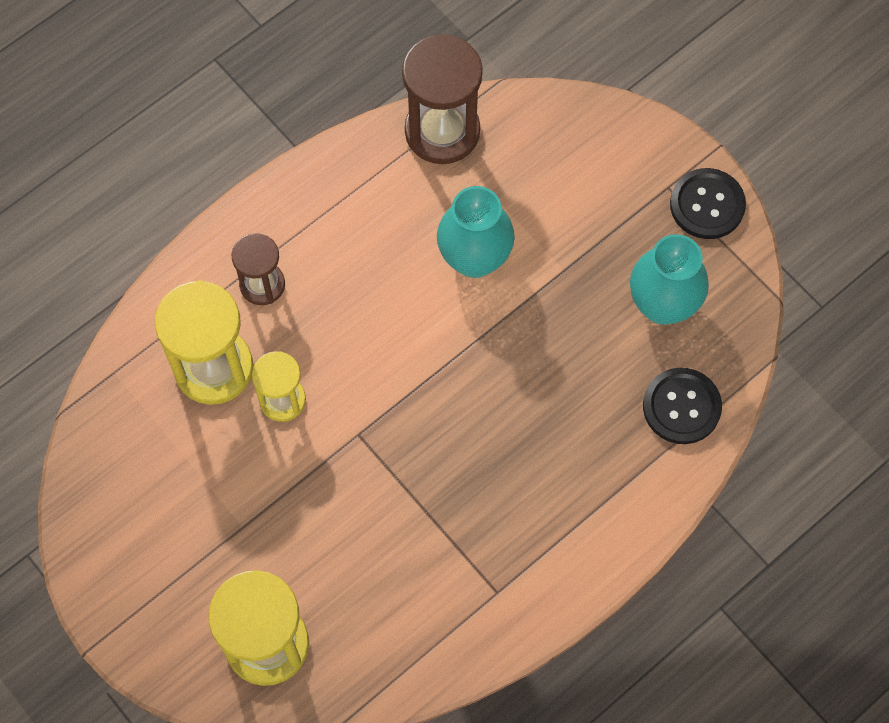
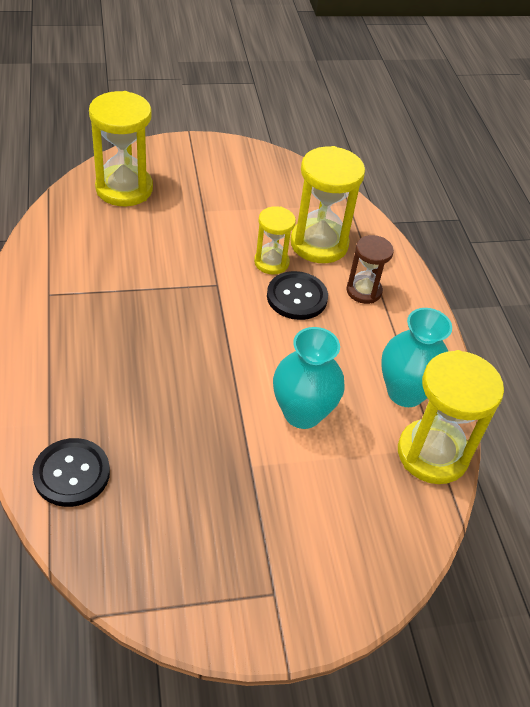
camera: 115 degrees right, 20 degrees down
(442, 131) = (432, 454): brown hourglass -> yellow hourglass
(662, 305) = (167, 516): turquoise vase -> turquoise vase (405, 392)
(707, 205) = (234, 615): black button -> black button (297, 297)

